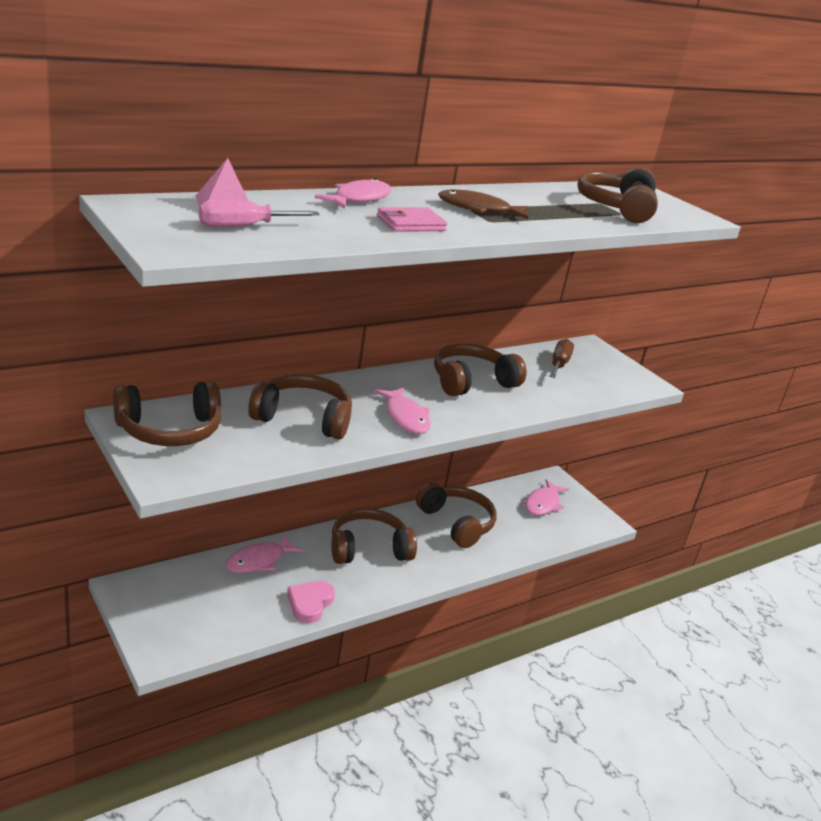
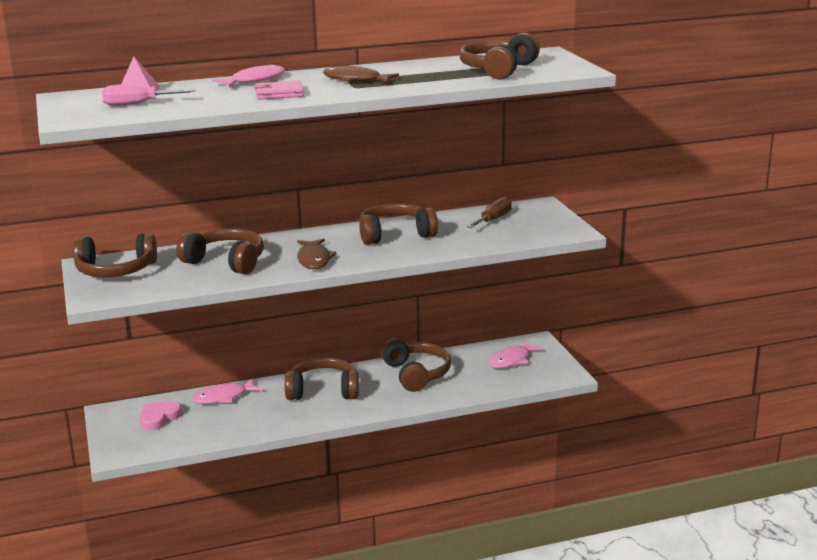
camera: 20 degrees right, 5 degrees down
(310, 603) = (251, 426): pink heart -> pink heart (159, 418)
(405, 417) = (314, 260): pink fish -> brown fish

